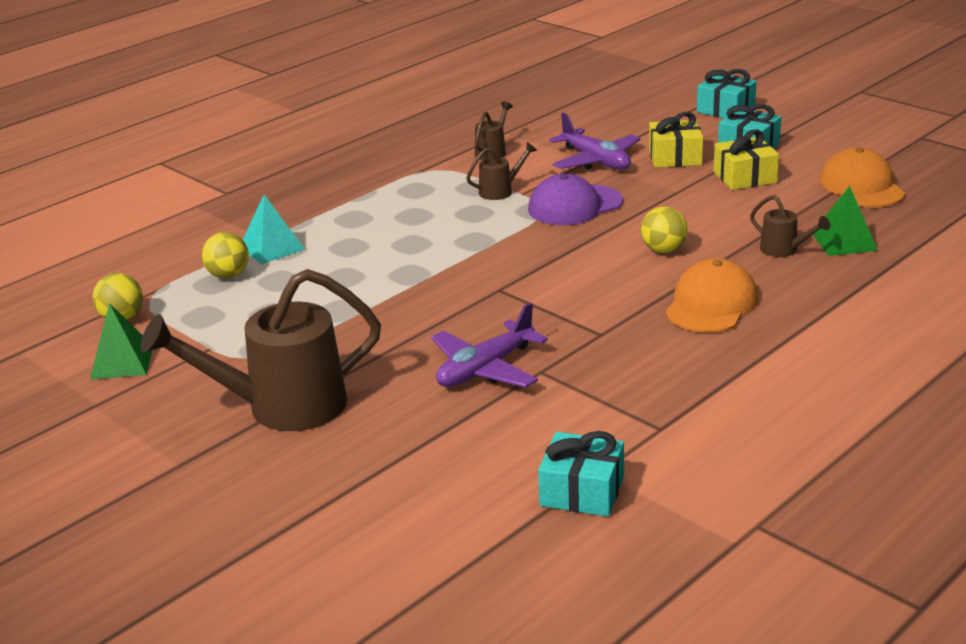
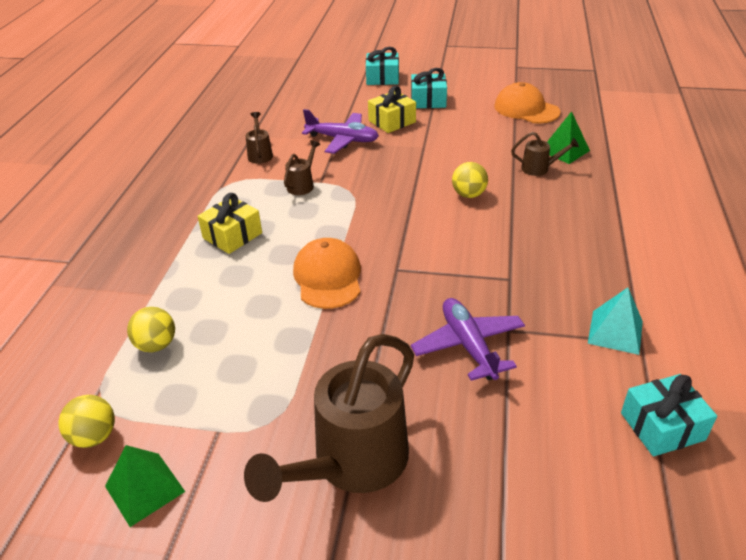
camera: 35 degrees left, 10 degrees up
(271, 248) = (168, 301): turquoise pyramid -> turquoise pyramid (615, 332)
(485, 369) = (468, 346): purple plane -> purple plane turned 150 degrees clockwise
(574, 205) = (369, 179): purple cap -> none
(711, 304) = (548, 226): orange cap -> orange cap (328, 277)
(744, 177) = (452, 123): yellow gift -> yellow gift (232, 235)

